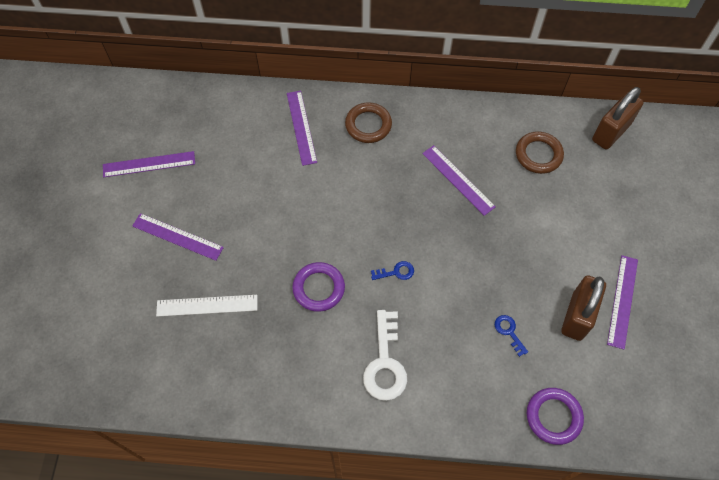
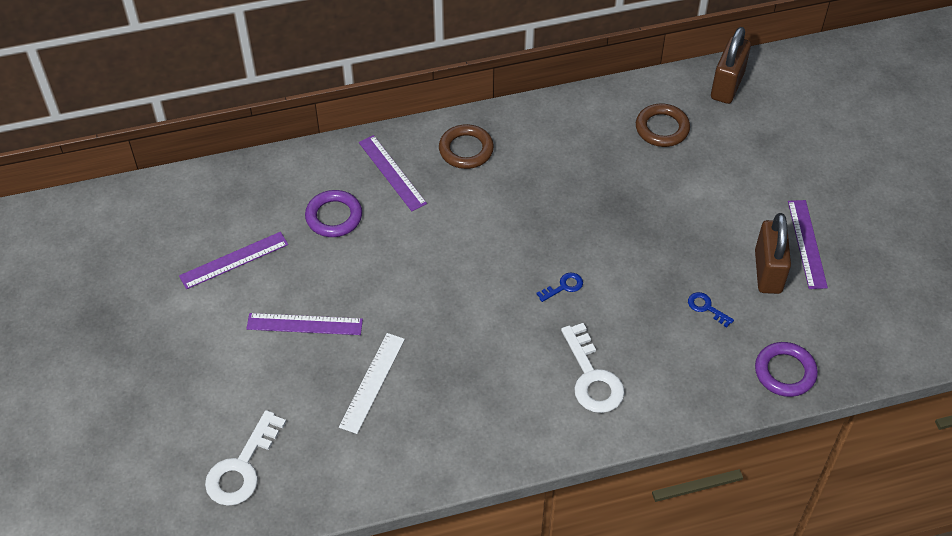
camera: 20 degrees left, 10 degrees down
(77, 344) = (242, 467): none -> white key
(207, 305) = (372, 382): white ruler -> white ruler turned 45 degrees counterclockwise
(319, 288) = (488, 328): purple ring -> purple ring (334, 217)
(458, 180) = (588, 177): purple ruler -> none

